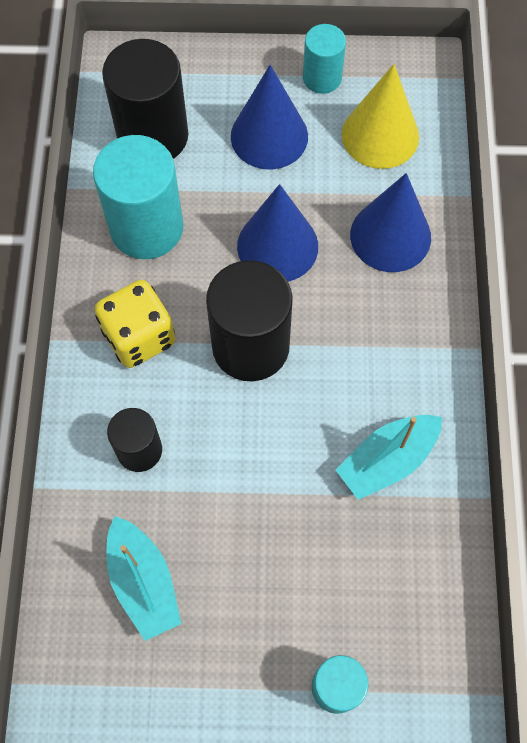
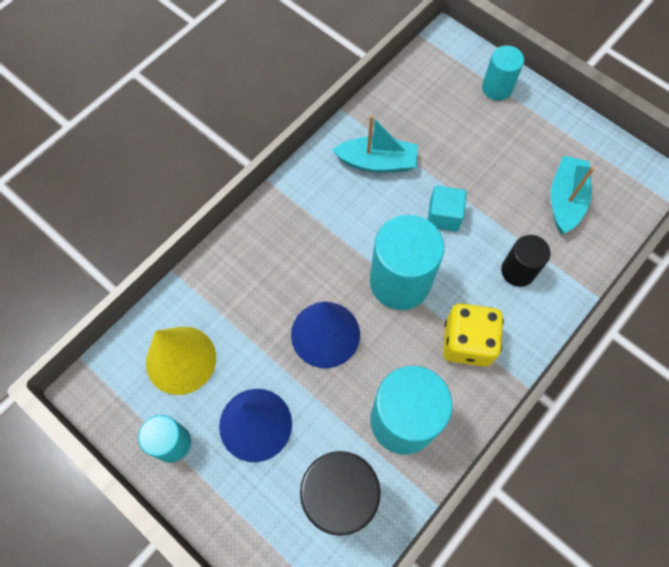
camera: 140 degrees left, 0 degrees up
(250, 346) = (400, 282): black cylinder -> turquoise cylinder
(263, 452) = (443, 216): none -> turquoise cube
(390, 236) = (248, 283): blue cone -> none

